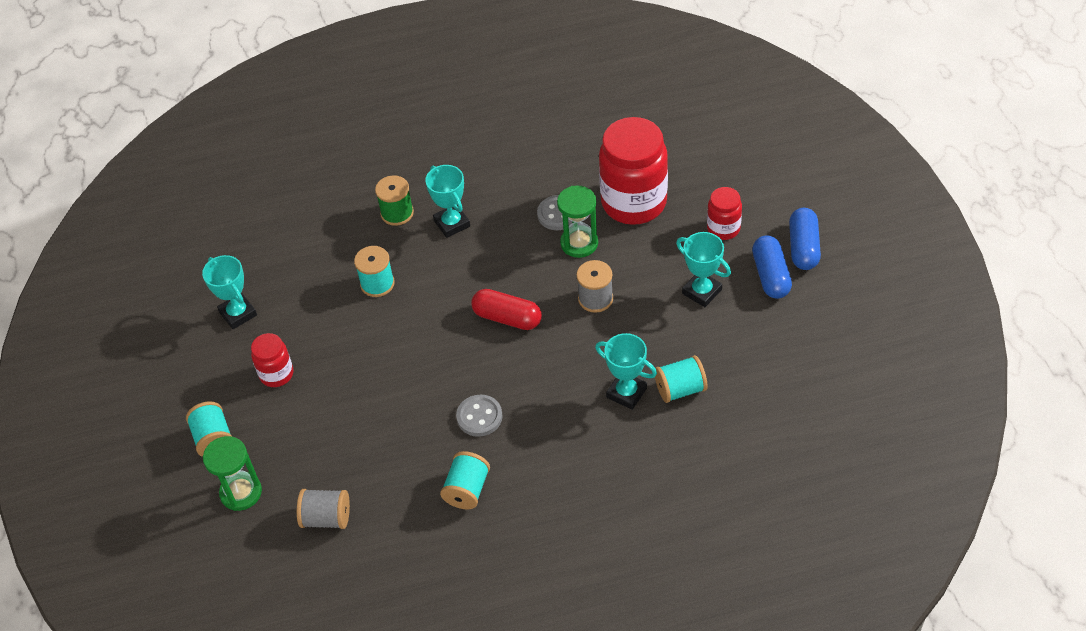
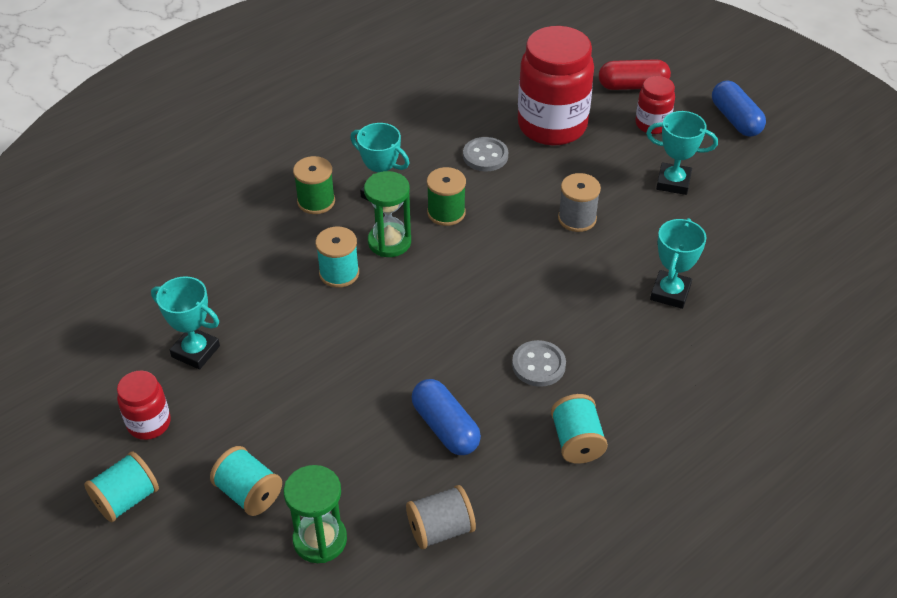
camera: 30 degrees left, 5 degrees down
(276, 374) = (282, 398): red jar -> red jar (149, 423)
(492, 257) = (446, 212): none -> green spool
(507, 318) = (501, 263): red capsule -> red capsule (632, 86)
(579, 243) = (525, 175): green hourglass -> green hourglass (389, 242)
(626, 393) = (670, 293): turquoise trophy -> turquoise trophy turned 75 degrees counterclockwise
(680, 389) = (718, 273): turquoise spool -> turquoise spool (126, 499)
(770, 275) = (725, 150): blue capsule -> blue capsule (445, 427)

